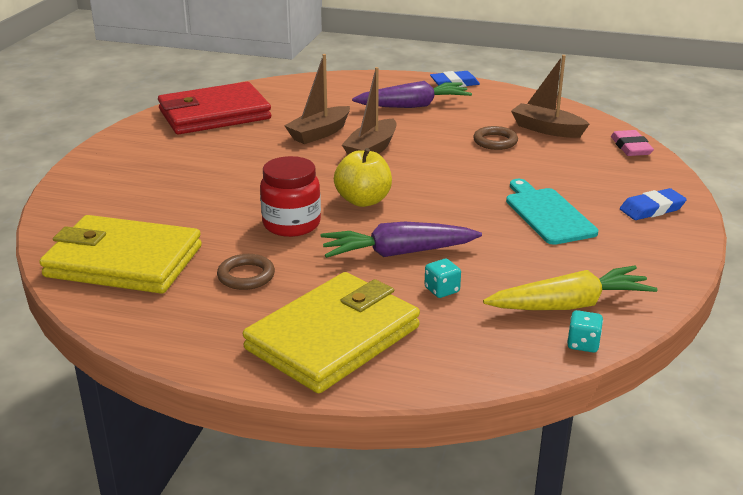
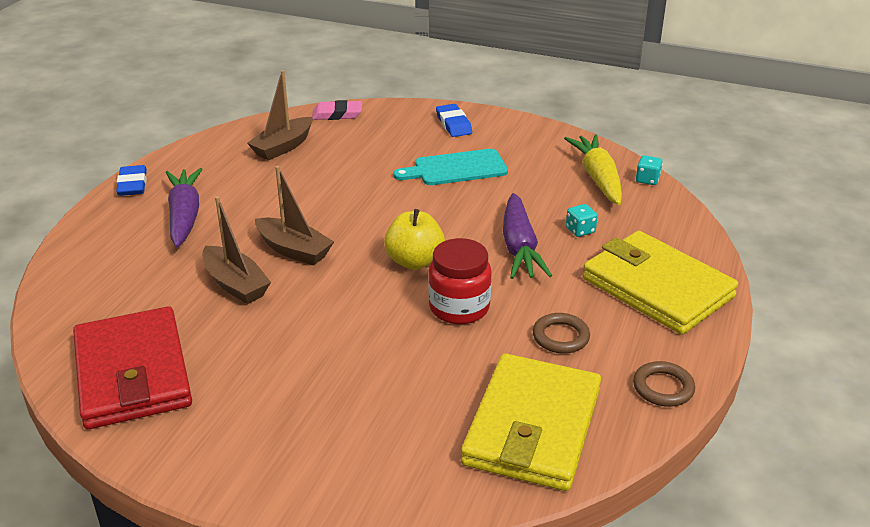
camera: 85 degrees left, 5 degrees up
(495, 141) = (301, 176): brown ring -> brown ring (663, 388)

